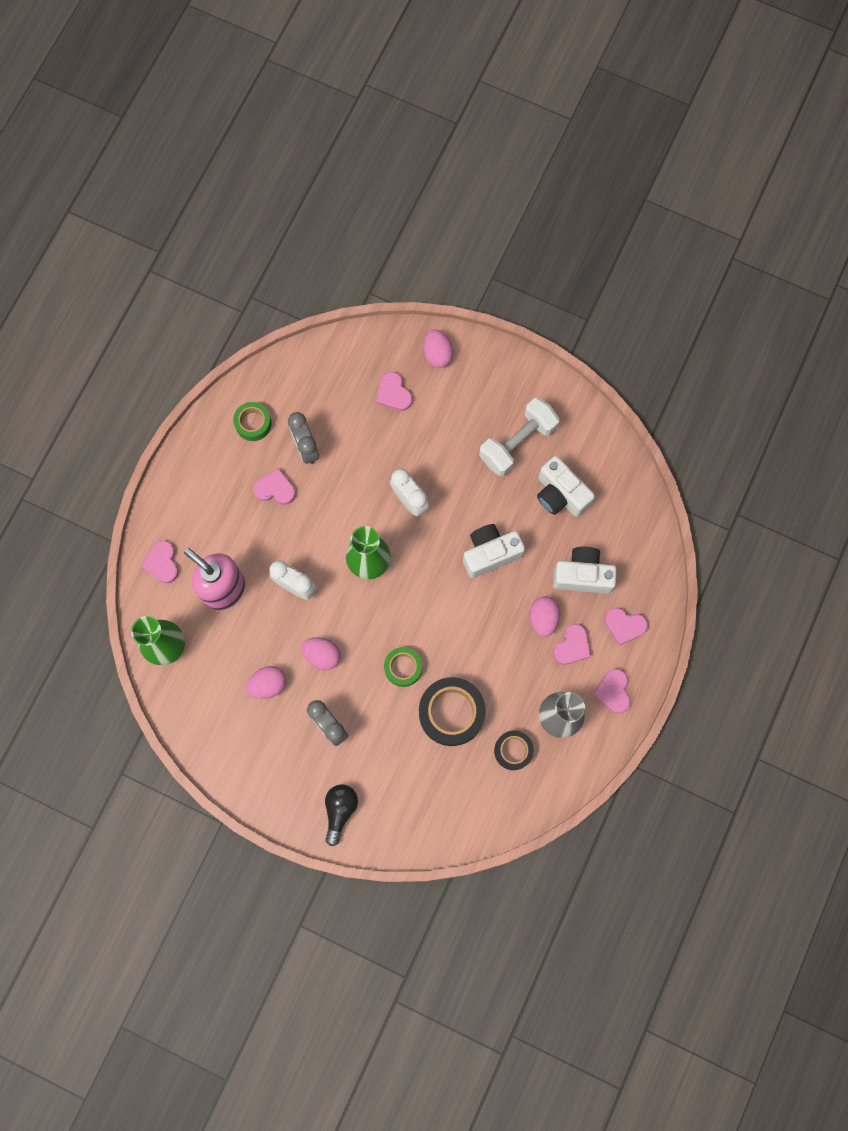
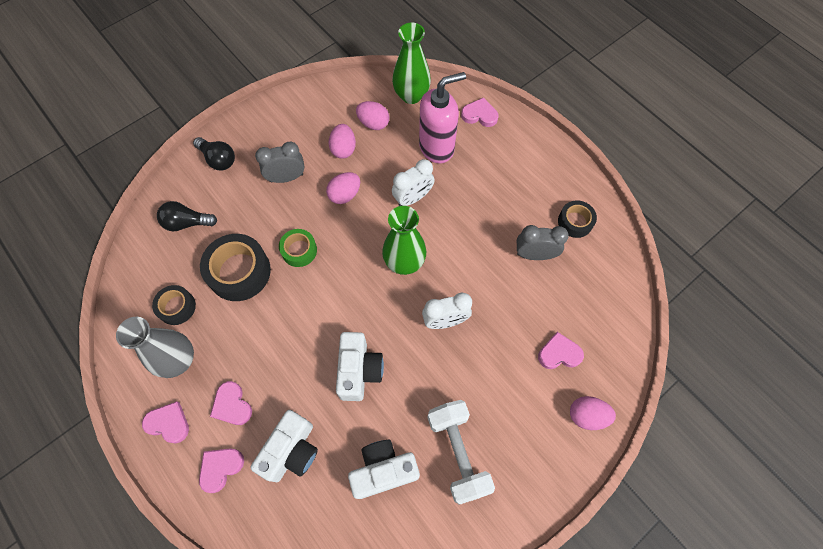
camera: 115 degrees right, 10 degrees down
(253, 423) = (575, 222): green tape -> black tape
(275, 489) = (506, 216): pink heart -> none
(426, 797) = (187, 223): none -> black light bulb
(543, 618) = (272, 391): pink egg -> pink egg (373, 123)

